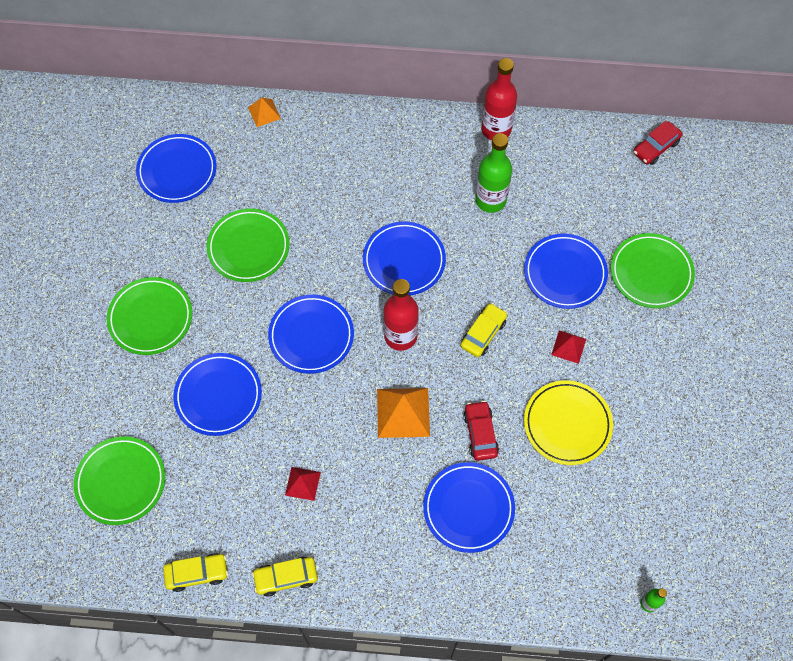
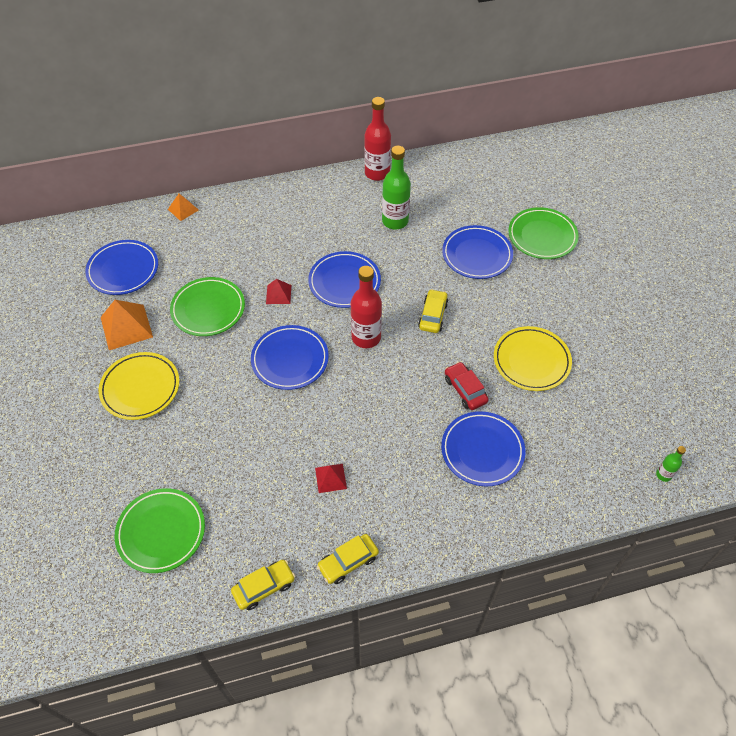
camera: 20 degrees left, 10 degrees down
(150, 318) = (140, 388): green plate -> yellow plate
(218, 396) = (226, 431): blue plate -> none
(403, 412) = (393, 394): orange pyramid -> orange pyramid (126, 327)
(568, 346) = (505, 305): red pyramid -> red pyramid (278, 294)
(656, 147) = (503, 154): red car -> none

